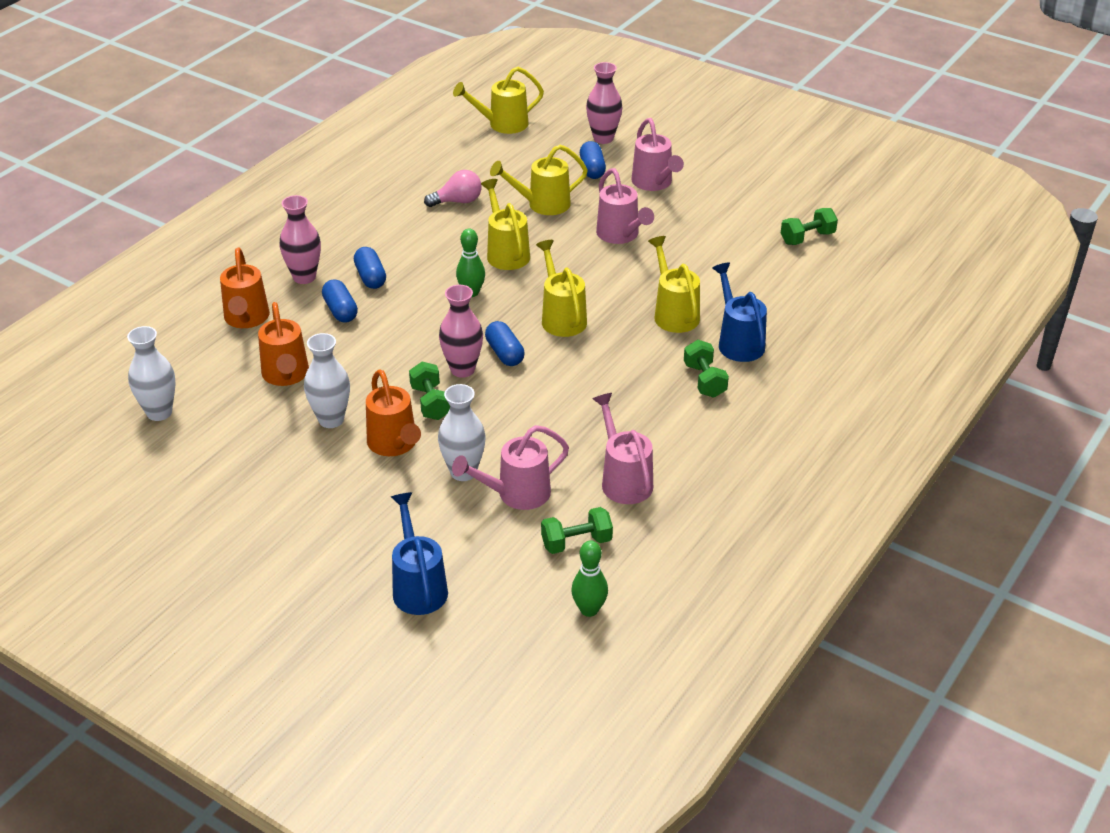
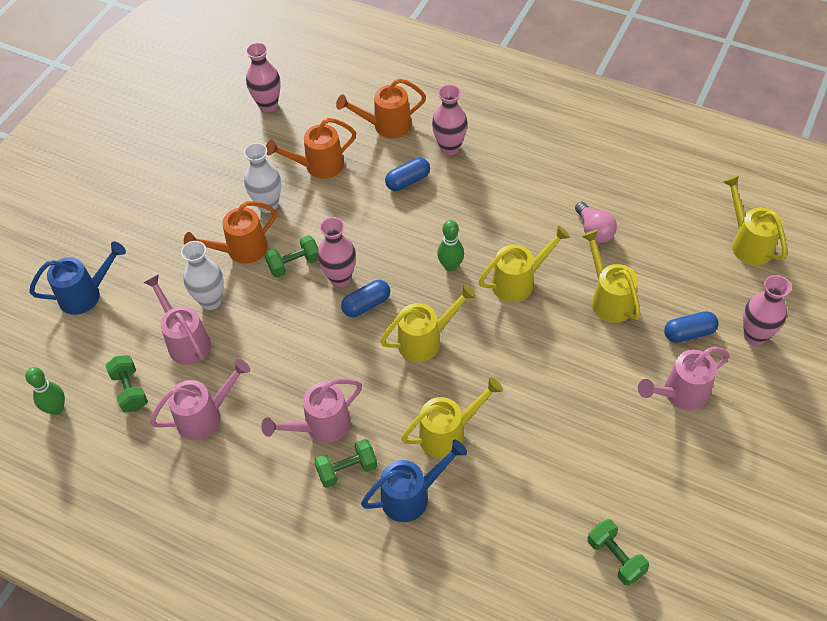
camera: 85 degrees right, 15 degrees up
(159, 412) = (268, 105): white vase -> pink vase
(370, 277) = (459, 191): blue capsule -> none
(620, 235) = (572, 373): pink watering can -> pink watering can (321, 426)

